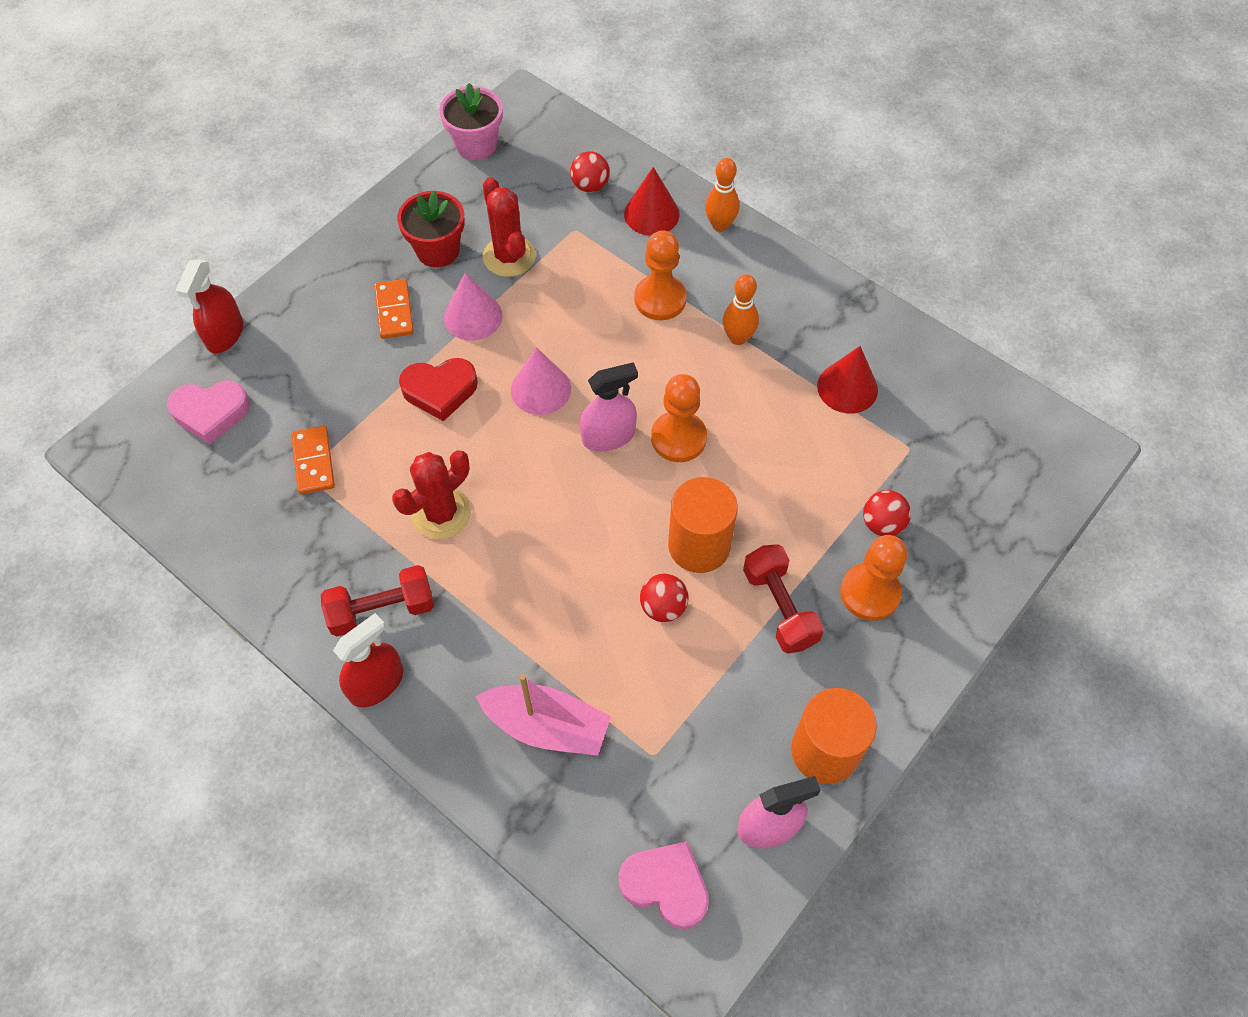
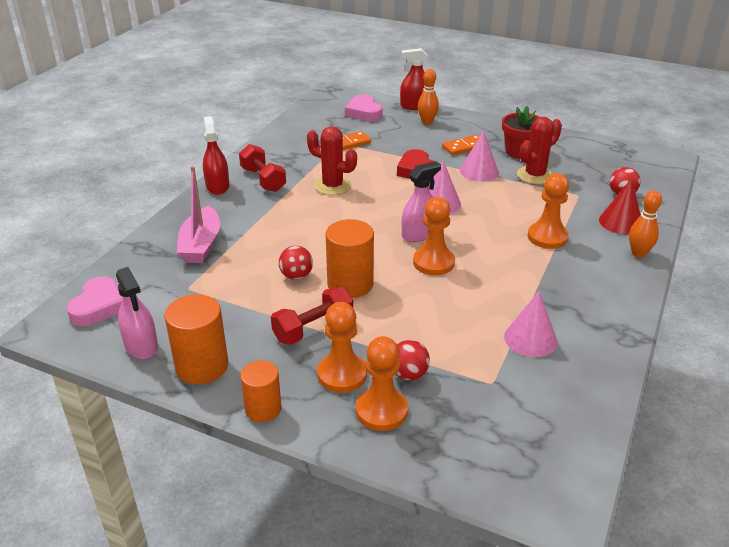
camera: 75 degrees right, 25 degrees down
(376, 683) = (217, 186): red spray bottle -> red spray bottle turned 135 degrees counterclockwise
(476, 145) = (614, 149): pink flower pot -> none
(608, 436) = (419, 234): pink spray bottle -> pink spray bottle turned 90 degrees counterclockwise
(738, 338) = (539, 276): orange bowling pin -> orange bowling pin (427, 122)
(847, 387) = (530, 339): red cone -> pink cone
(912, 688) = (263, 409): none -> orange cylinder
(935, 566) = (381, 411): none -> orange pawn

